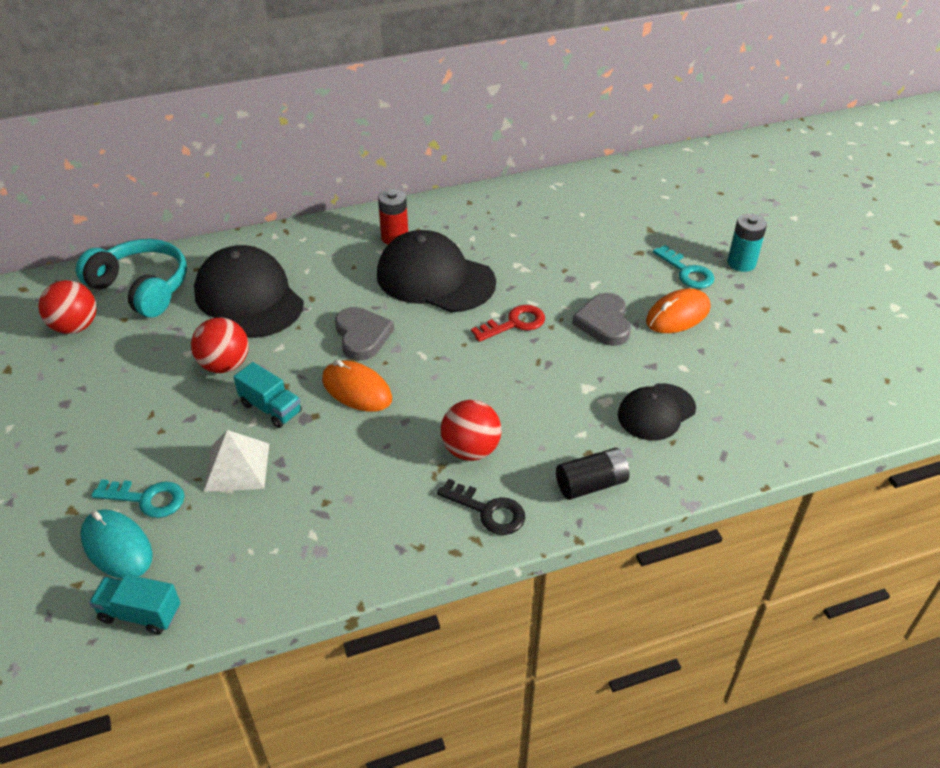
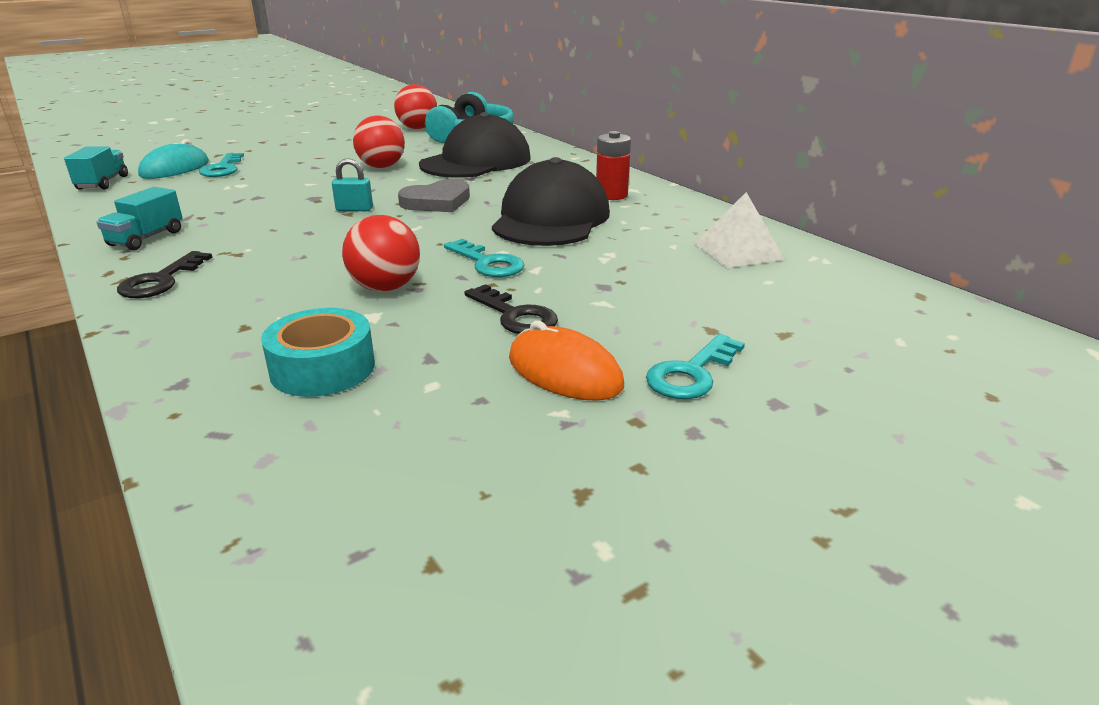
camera: 75 degrees right, 15 degrees down
(237, 467) = (253, 186): white pyramid -> white pyramid (738, 251)
(271, 408) = (326, 186): turquoise truck -> turquoise truck (146, 238)
(356, 390) = (354, 209): orange mouse -> turquoise padlock
(470, 450) = (260, 263): red ball -> red ball (385, 288)
(514, 323) = (488, 263): red key -> turquoise key
(591, 484) = (184, 333): black battery -> none
(604, 323) = (515, 316): grey heart -> black key
(656, 412) = (323, 368): black cap -> turquoise tape
(741, 263) = (768, 431): turquoise battery -> none

